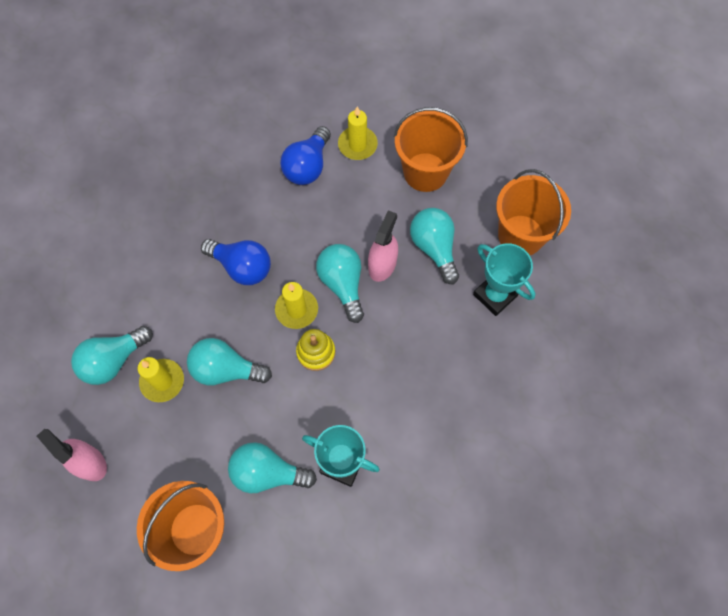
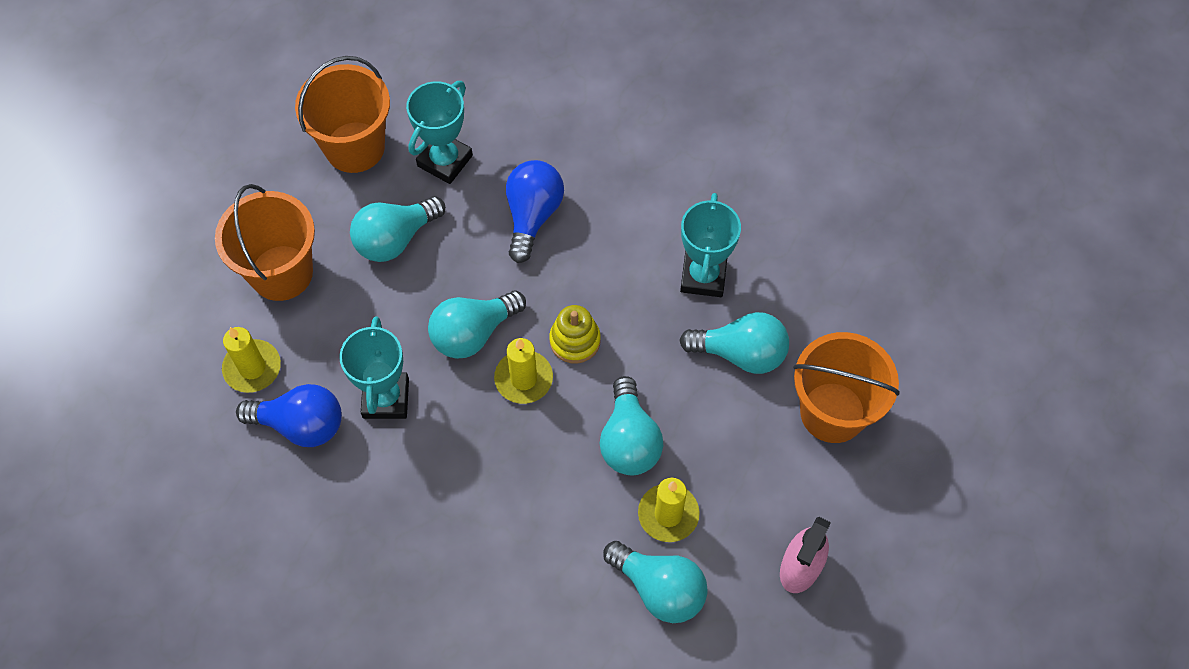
camera: 105 degrees left, 5 degrees down
(242, 267) = (479, 465): blue light bulb -> blue light bulb (532, 216)
(267, 472) = (740, 353): turquoise light bulb -> turquoise light bulb turned 75 degrees counterclockwise
(310, 219) = (386, 398): none -> turquoise trophy
(382, 264) = (433, 293): pink spray bottle -> none

